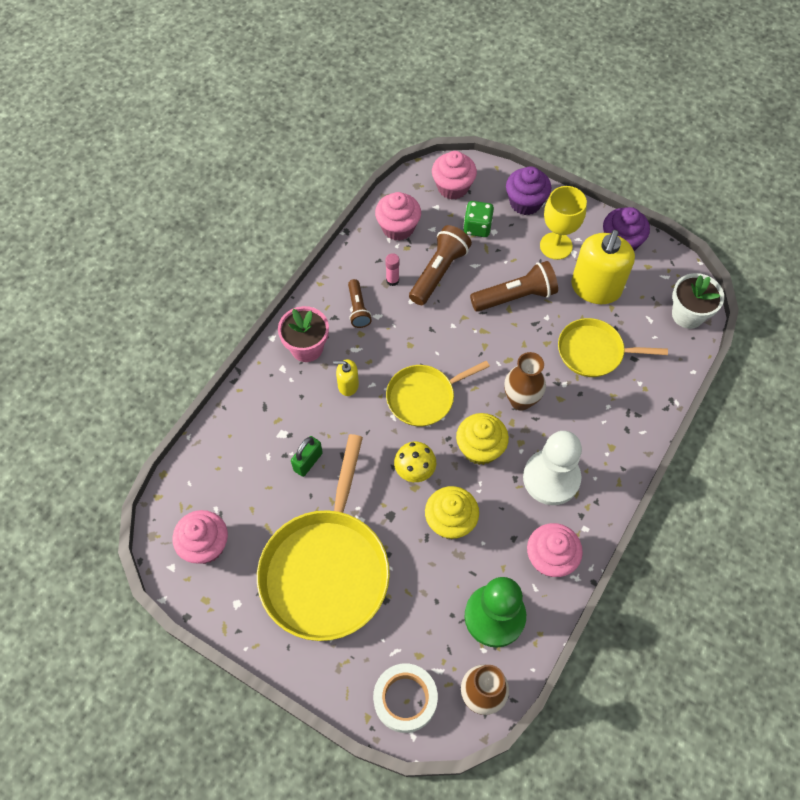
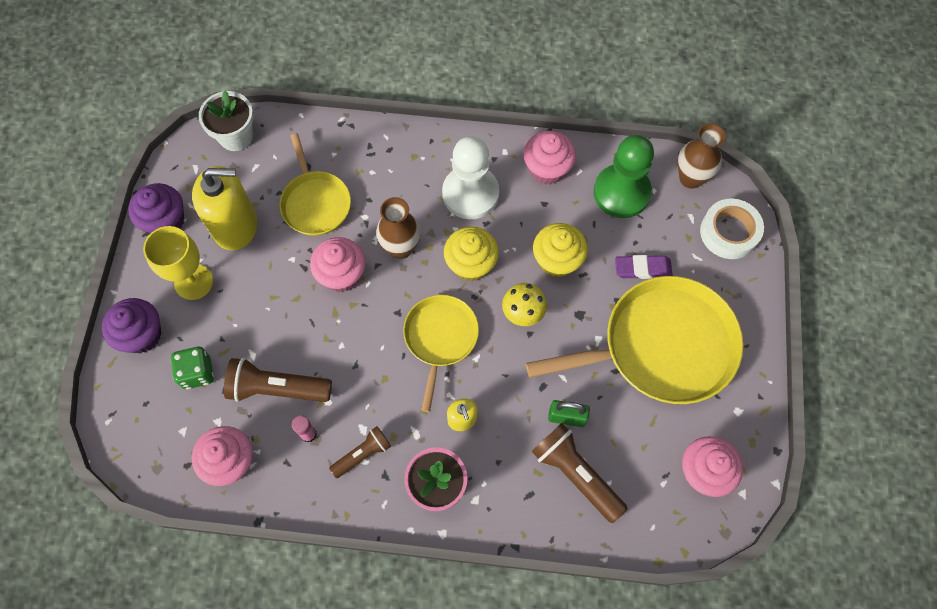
camera: 115 degrees left, 5 degrees up
(407, 593) = (642, 269): none -> purple eraser
(423, 397) = (440, 338): yellow pan -> yellow pan turned 120 degrees counterclockwise
(452, 187) = (145, 424): pink cupcake -> pink cupcake (342, 274)
(515, 296) = (278, 297): brown flashlight -> brown flashlight (575, 474)

